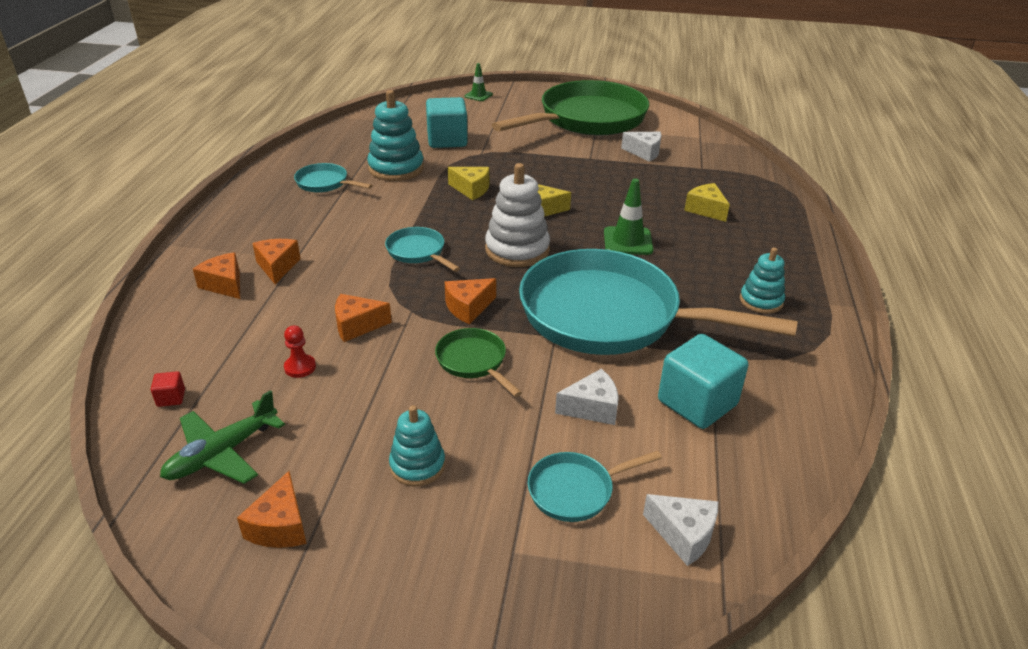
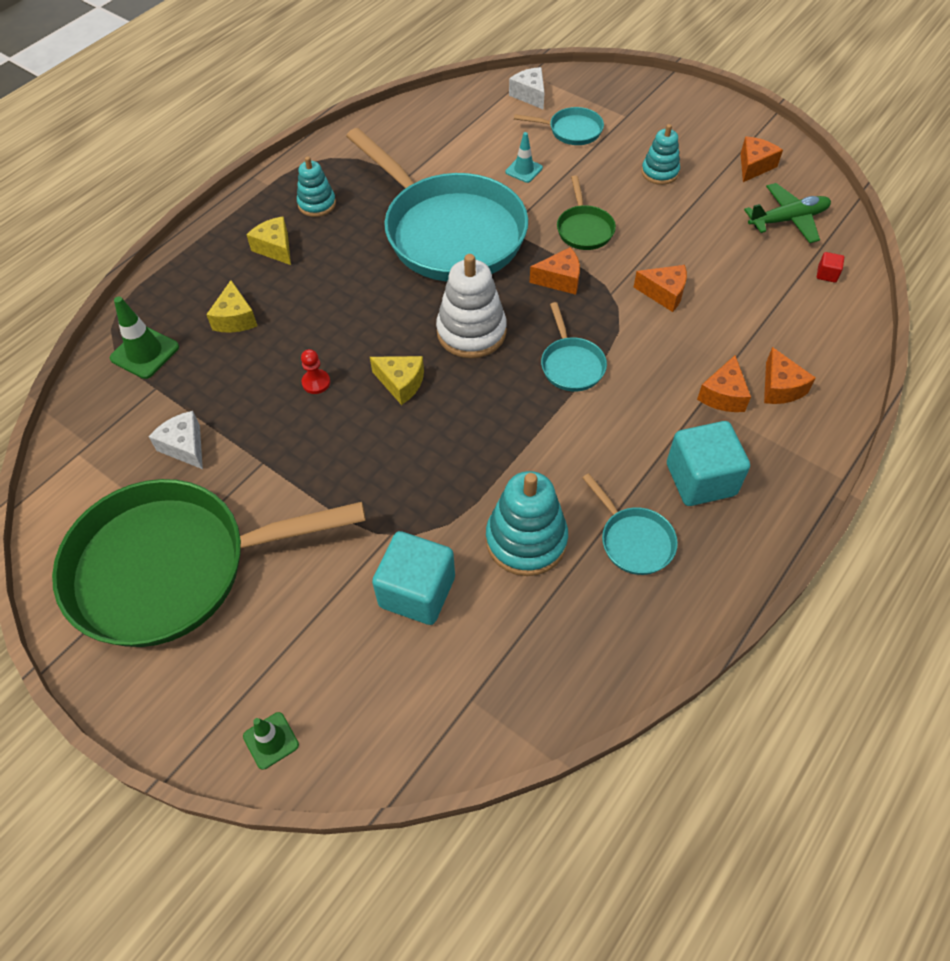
camera: 150 degrees left, 20 degrees up
(300, 367) = (722, 269): red pawn -> red pawn (316, 382)
(471, 189) = (455, 452): yellow cheese -> yellow cheese (275, 248)
(592, 408) = (524, 170): white cheese -> turquoise traffic cone
(628, 241) = (356, 304): green traffic cone -> green traffic cone (145, 353)
(697, 403) = (452, 151): turquoise cube -> turquoise cube (700, 479)

